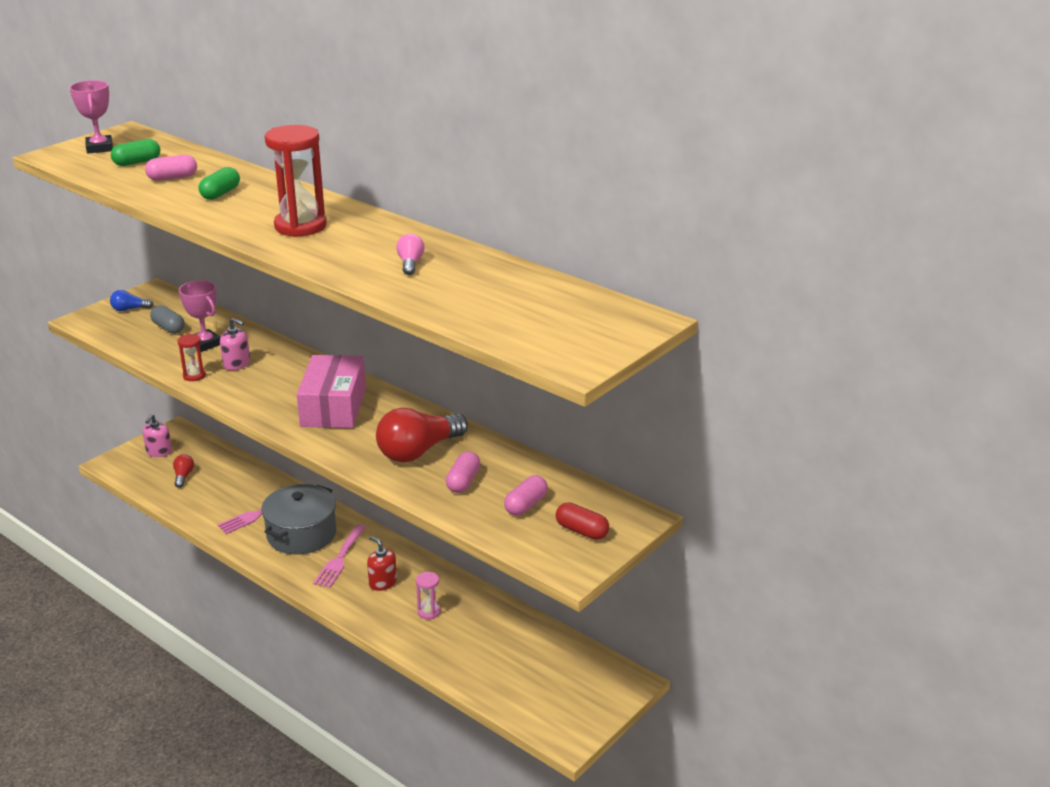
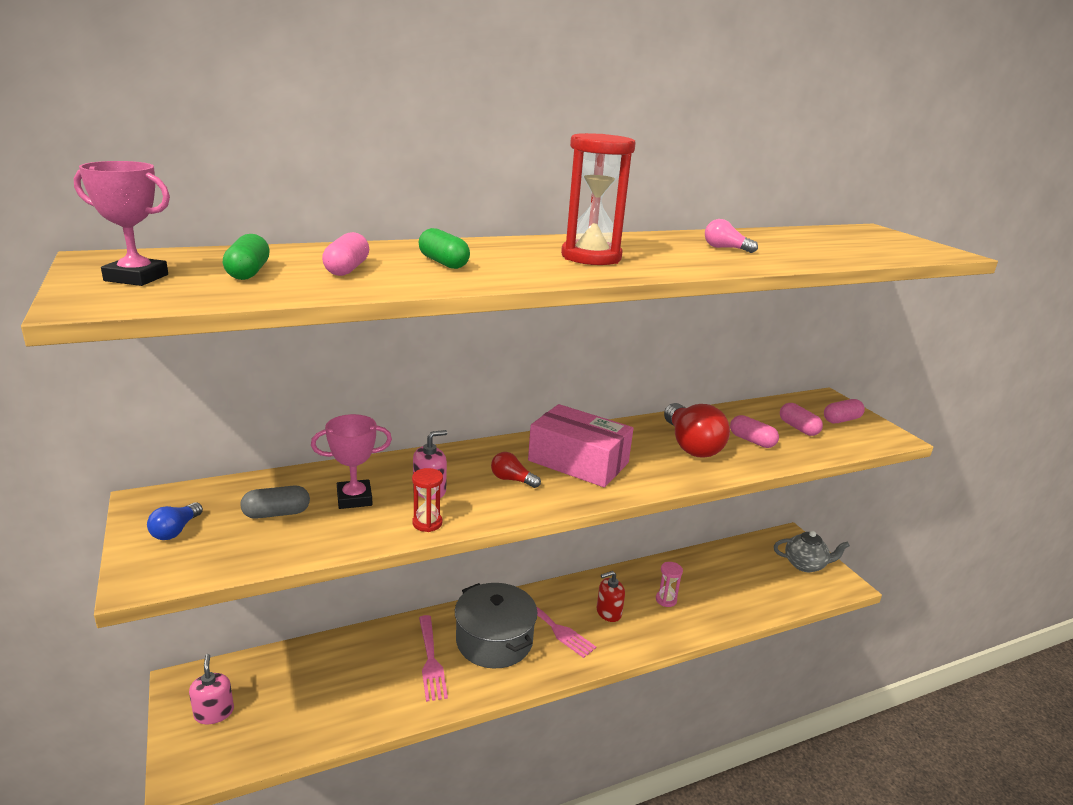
camera: 65 degrees left, 5 degrees down
(159, 452) = (214, 712): pink soap dispenser -> pink soap dispenser turned 150 degrees counterclockwise
(183, 476) = (295, 704): red light bulb -> red light bulb (512, 480)
(579, 700) = (805, 565): none -> grey teapot
(582, 531) = (841, 420): red capsule -> pink capsule

